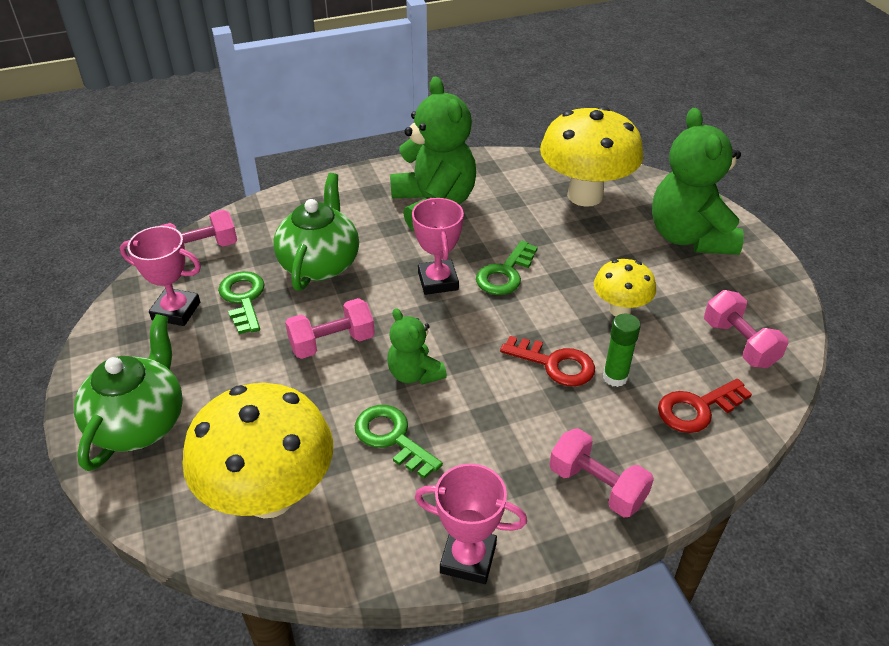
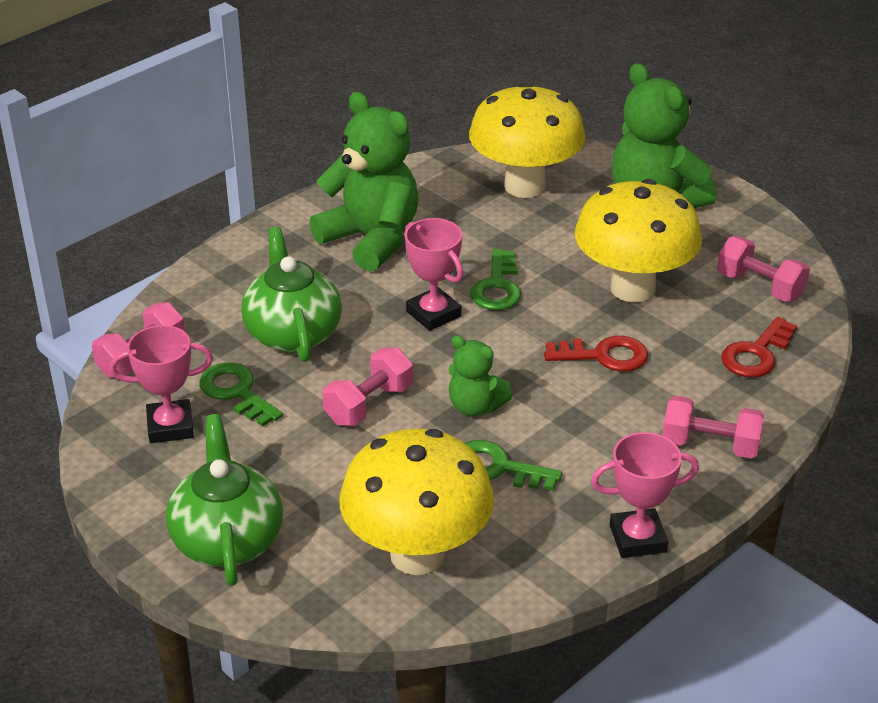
camera: 25 degrees left, 5 degrees down
(615, 377) = (667, 350): green glue stick -> none
(620, 310) = (632, 288): yellow mushroom -> yellow mushroom, size x1.89

